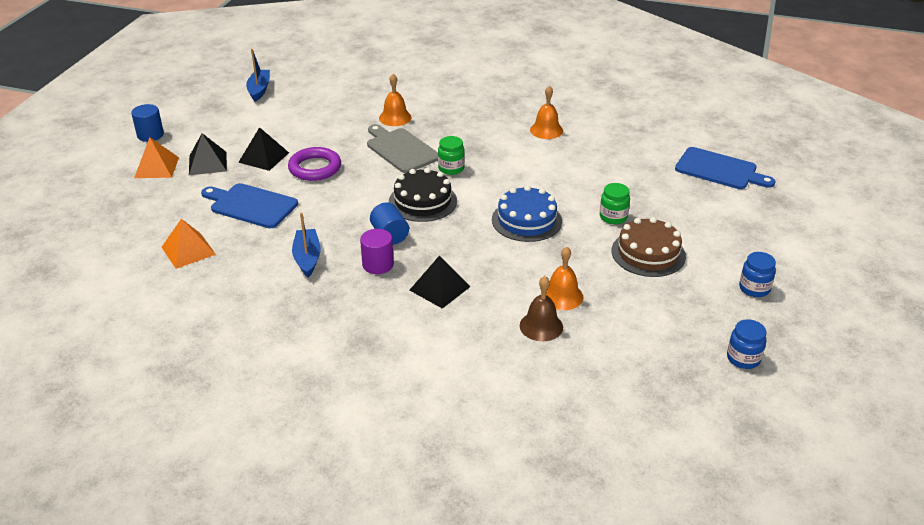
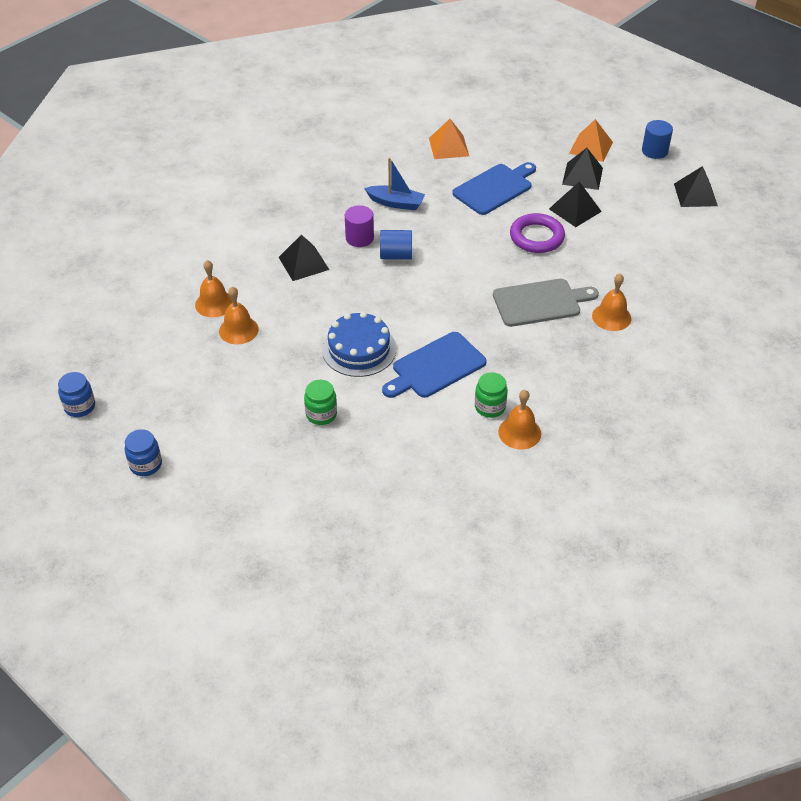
camera: 115 degrees right, 10 degrees up
(211, 107) = (695, 194): none -> black pyramid
(259, 90) = (723, 233): blue boat -> none
(422, 201) = (435, 290): black cake -> none
(451, 168) = (482, 327): green jar -> green jar (490, 407)
(541, 326) = (214, 303): brown bell -> orange bell
(648, 253) = (249, 413): brown cake -> none
(719, 170) = (344, 554): blue cutting board -> blue cutting board (436, 367)

